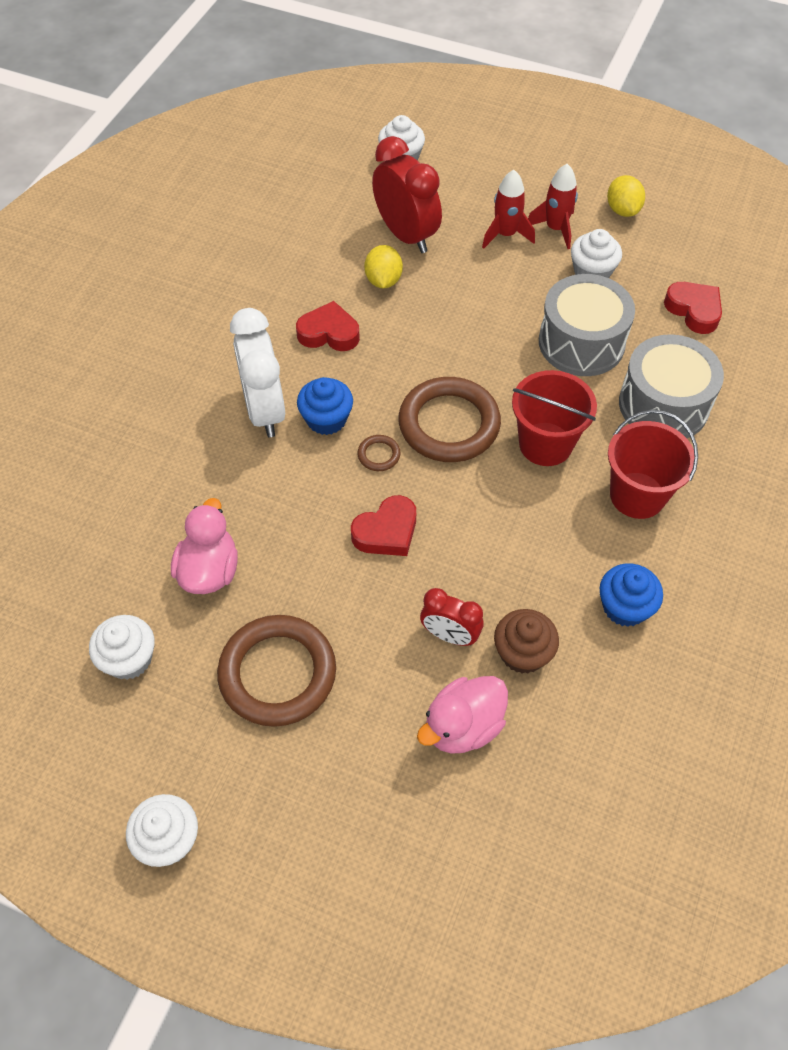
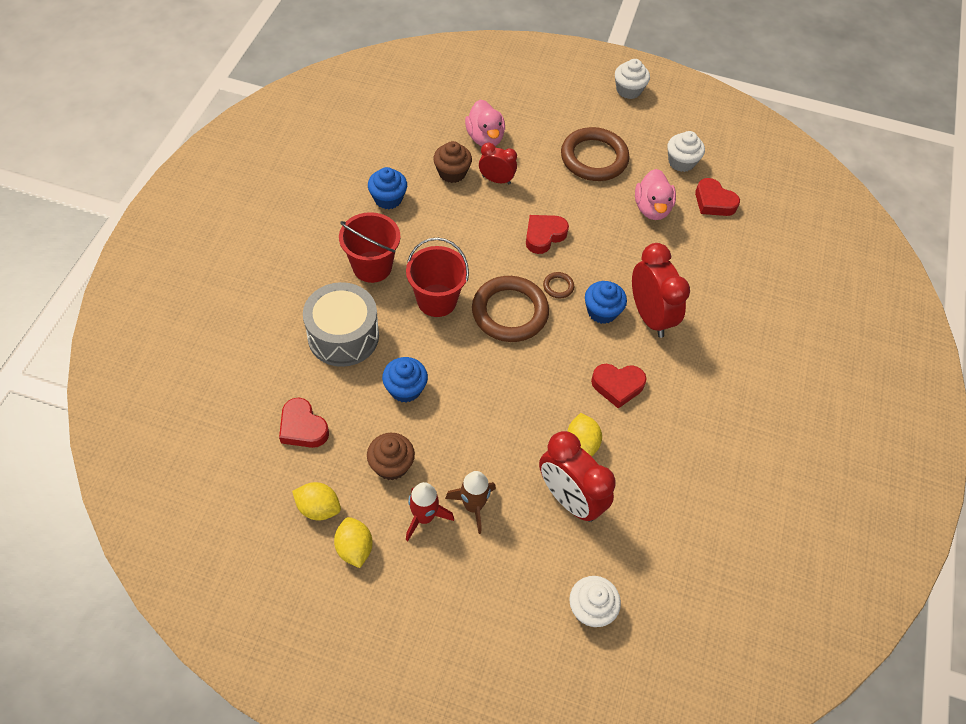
camera: 170 degrees right, 0 degrees up
(106, 578) = (713, 202): none -> red heart
(264, 410) = (650, 316): white clock -> red clock
(463, 726) = (485, 138): pink duck -> pink duck turned 120 degrees clockwise
(505, 235) = (473, 506): red rocket -> brown rocket
(581, 342) = (405, 389): grey drum -> blue cupcake
(592, 272) = (391, 465): white cupcake -> brown cupcake
(663, 241) = (318, 508): none -> yellow lemon

